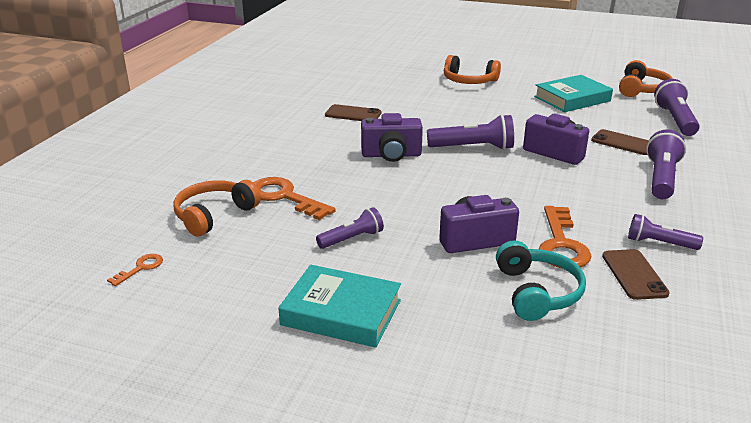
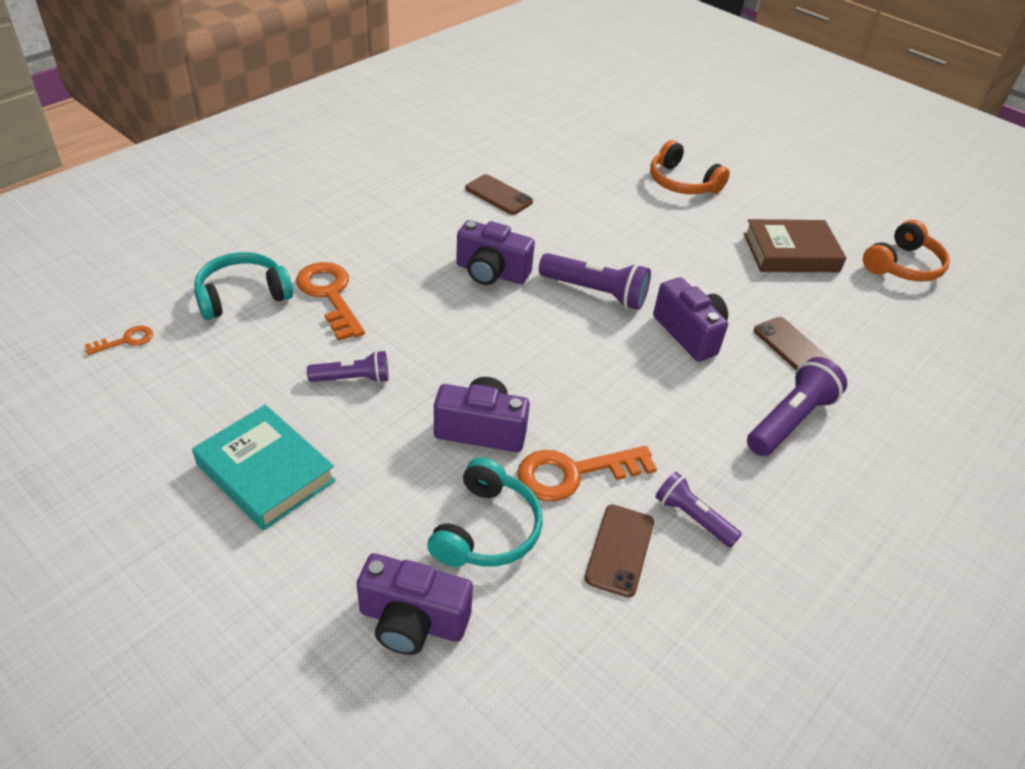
camera: 20 degrees right, 15 degrees up
(214, 215) = (242, 296): orange headphones -> turquoise headphones
(542, 361) = (412, 621): none -> purple camera
(561, 244) = (574, 473): orange key -> orange key turned 45 degrees clockwise
(572, 99) = (790, 252): turquoise book -> brown book
(675, 120) = (900, 332): purple flashlight -> none

